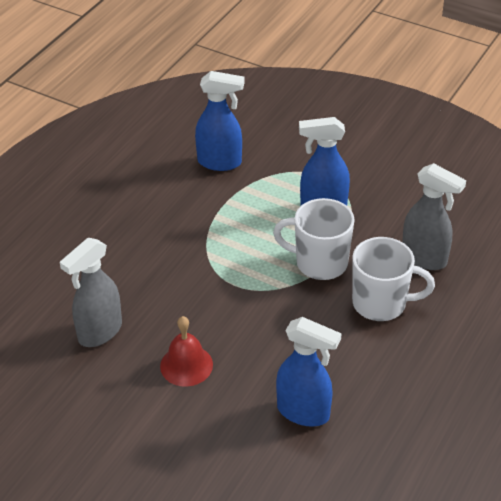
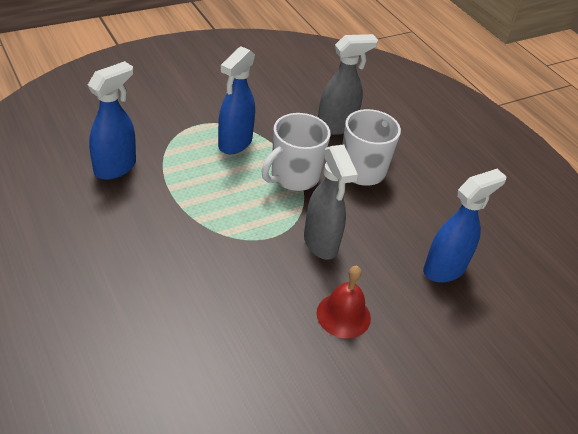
camera: 65 degrees left, 0 degrees up
(99, 332) = (253, 358): grey spray bottle -> grey spray bottle (321, 243)

